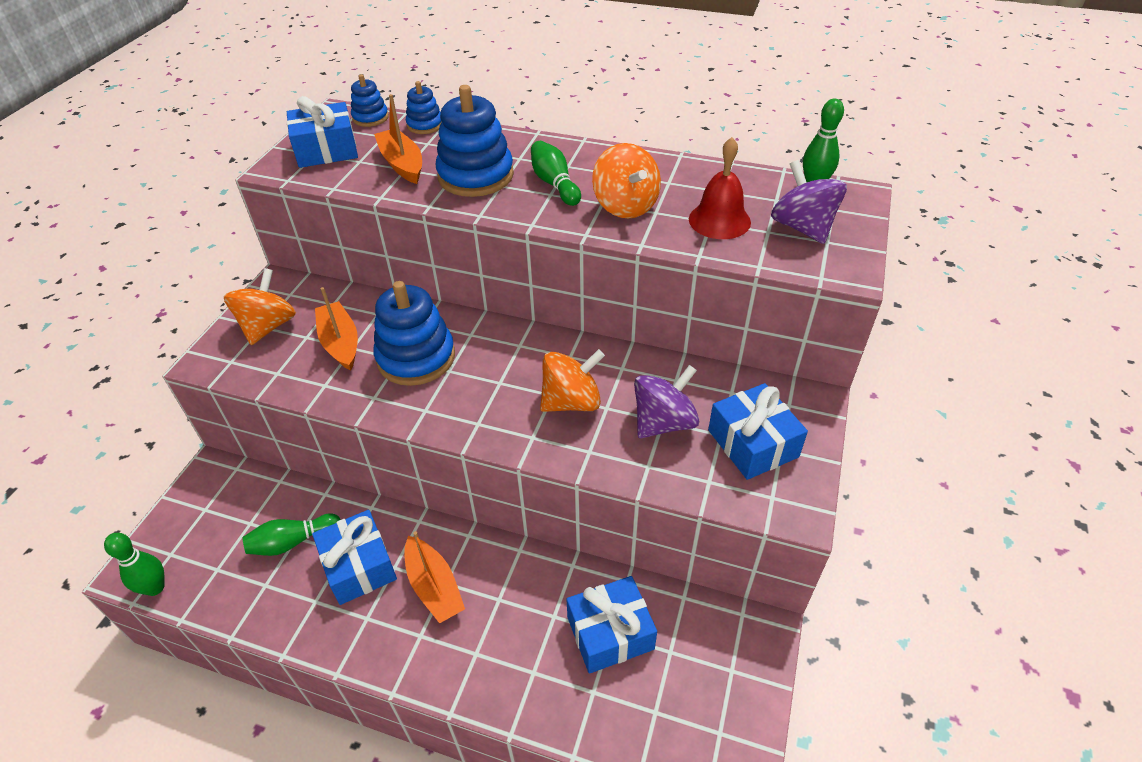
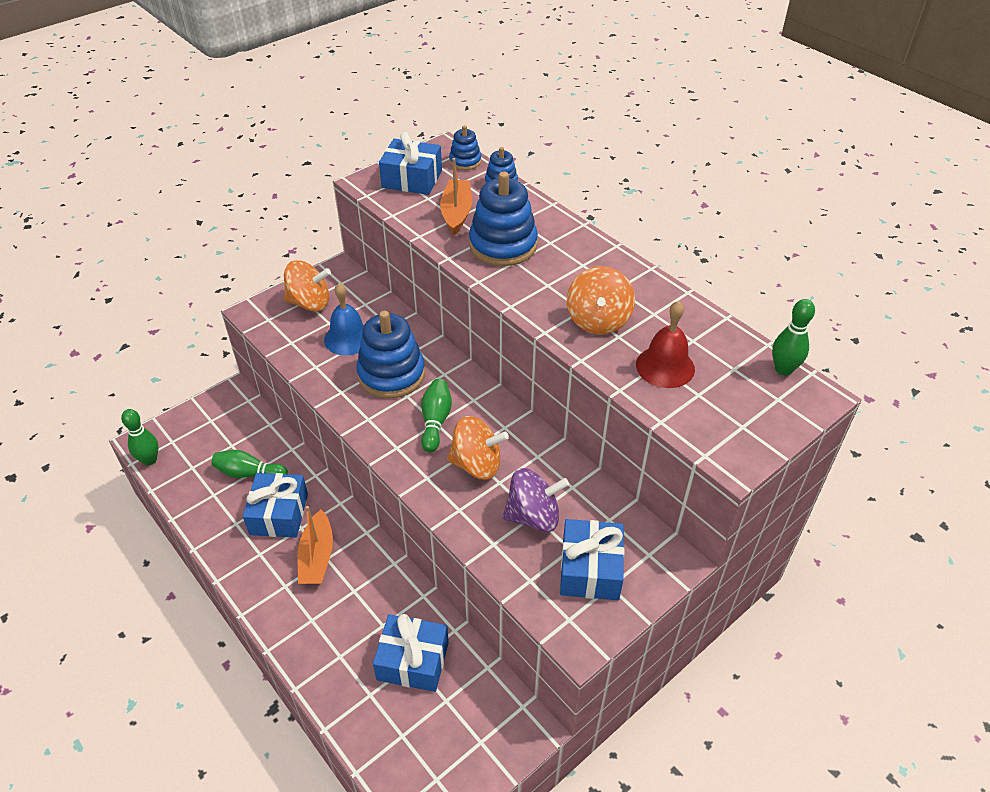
camera: 30 degrees right, 0 degrees up
(268, 326) = (310, 303): orange spinning top -> orange spinning top turned 45 degrees clockwise
(340, 343) = (348, 338): orange boat -> blue bell
(554, 184) = (558, 277): green bowling pin -> green bowling pin (435, 421)
(802, 227) = (732, 404): purple spinning top -> none

